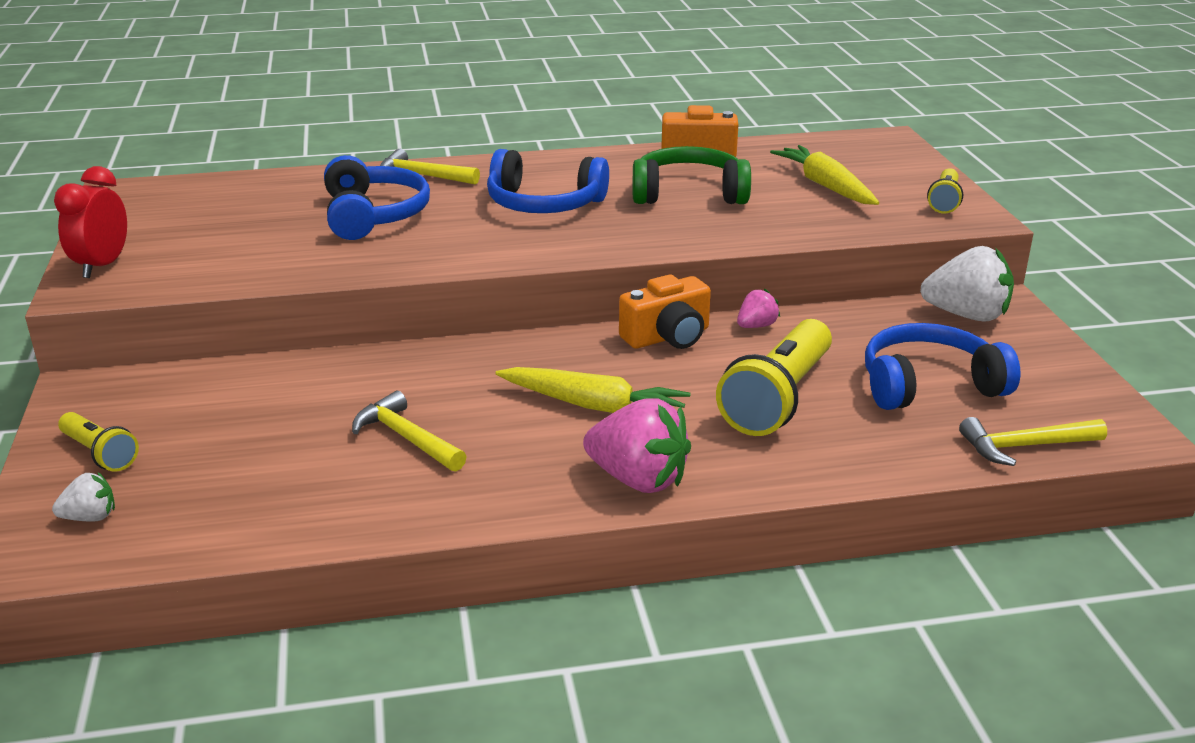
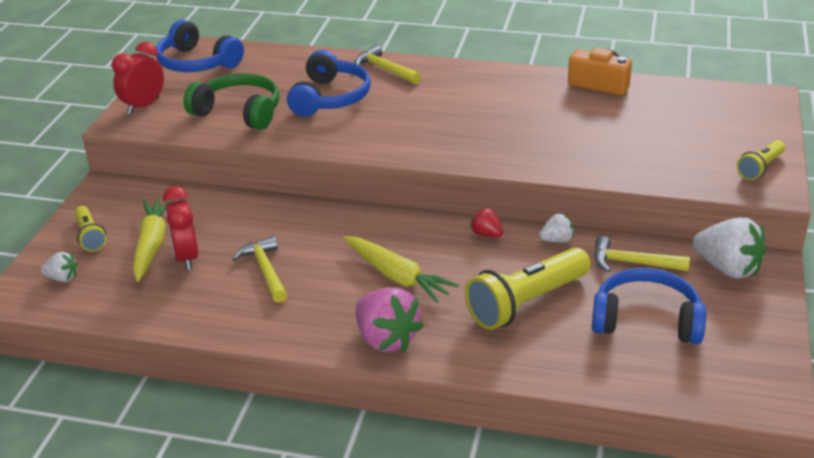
camera: 25 degrees right, 5 degrees up
(275, 447) = (186, 257): none -> red clock
(544, 204) = (450, 110): blue headphones -> blue headphones (197, 63)
(668, 337) = (486, 234): orange camera -> red strawberry
(689, 194) = (562, 121): green headphones -> green headphones (239, 112)
(756, 326) = (557, 240): pink strawberry -> white strawberry
(825, 186) = (674, 134): yellow carrot -> yellow carrot (152, 245)
(1025, 446) = (676, 388): yellow hammer -> yellow hammer (632, 263)

